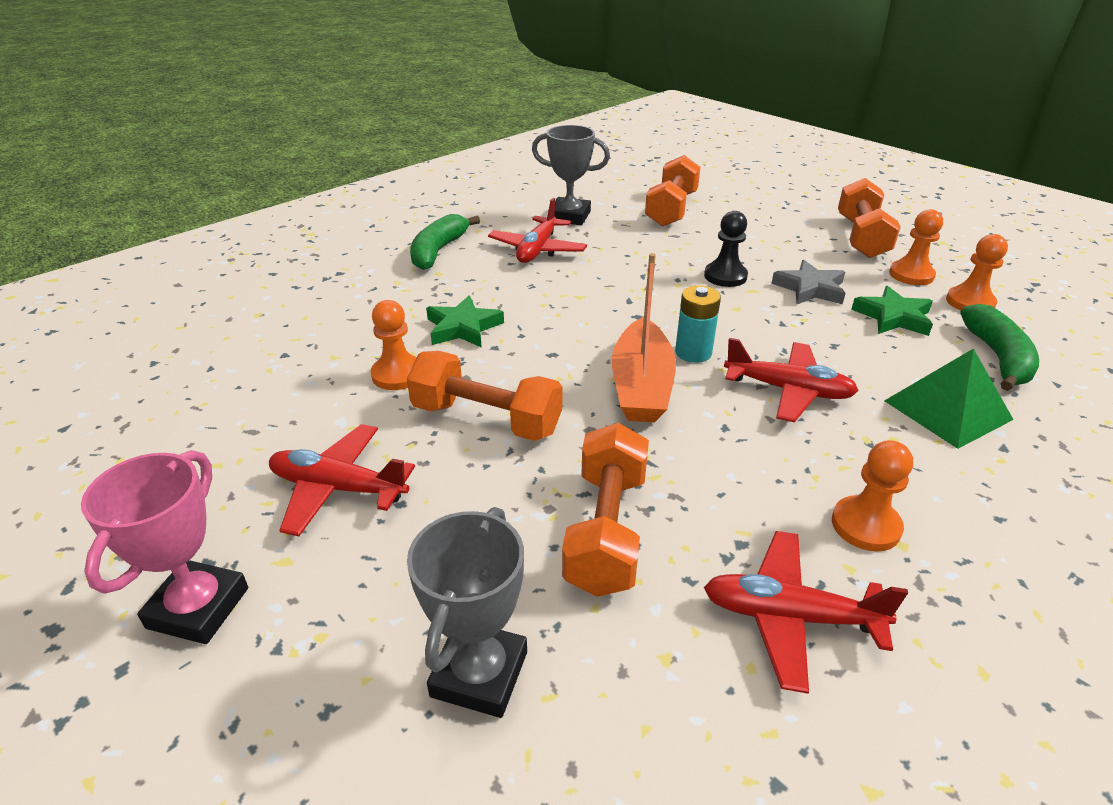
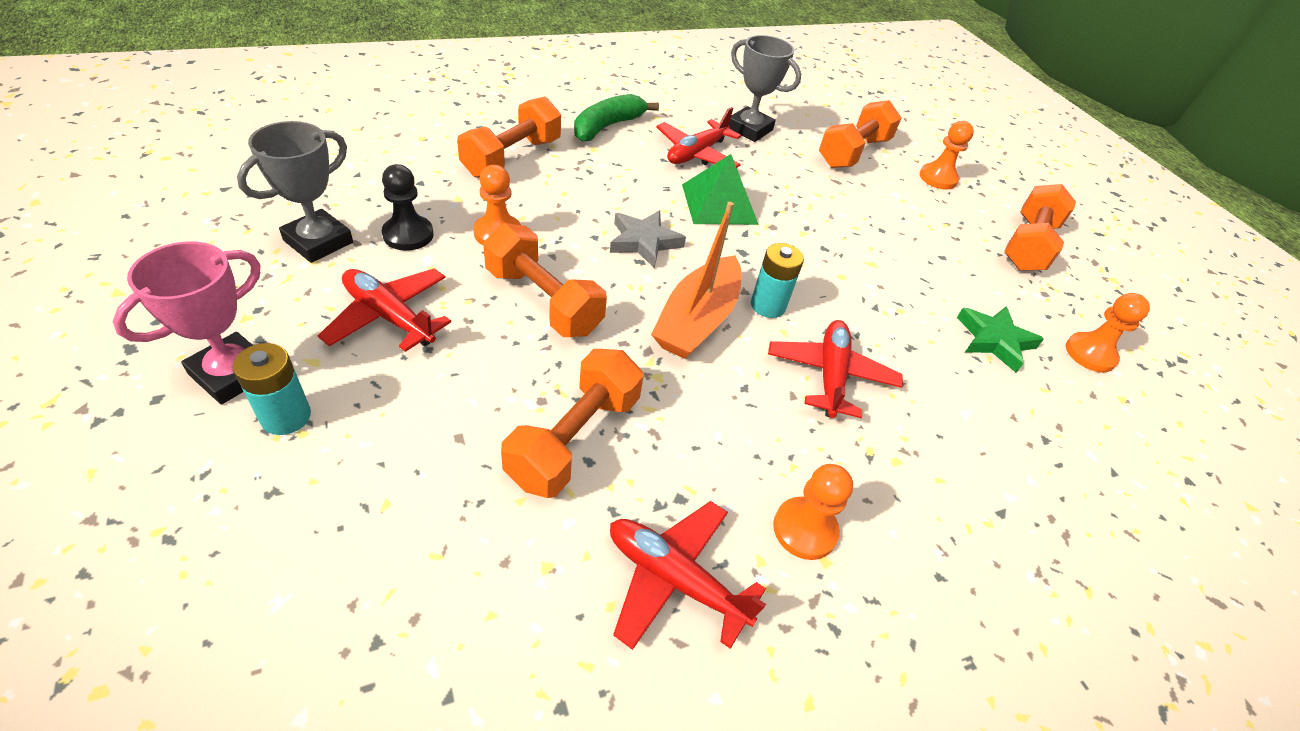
camera: 15 degrees right, 10 degrees up
(291, 627) = (286, 417): none -> turquoise battery
(364, 304) = (512, 158): none -> orange dumbbell
(463, 327) = (580, 208): green star -> none
(479, 674) = (396, 514): grey trophy -> grey trophy (318, 241)
(725, 276) = (855, 240): black pawn -> black pawn (408, 235)
(788, 390) = (830, 375): red plane -> red plane turned 120 degrees counterclockwise
(810, 288) = (931, 281): grey star -> grey star (644, 242)
(911, 275) = (1049, 303): orange pawn -> orange pawn (938, 178)
(947, 410) = (973, 453): green pyramid -> green pyramid (719, 204)
(997, 357) = (1071, 421): green banana -> none

